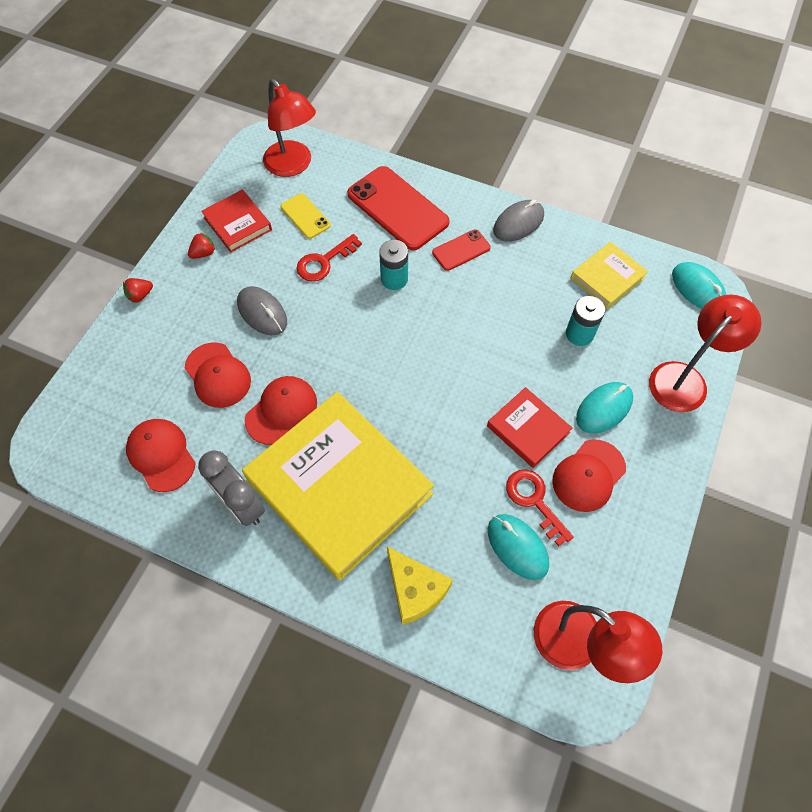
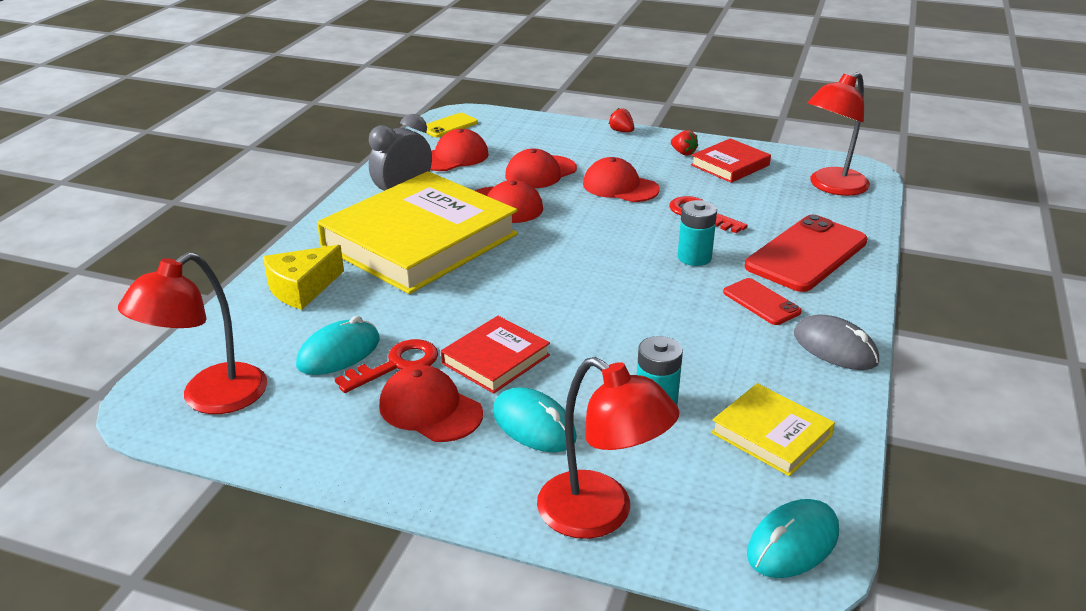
camera: 85 degrees right, 30 degrees down
(262, 313) = (620, 187): grey mouse -> red cap
(305, 216) = (760, 199): yellow phone -> yellow phone (449, 126)

